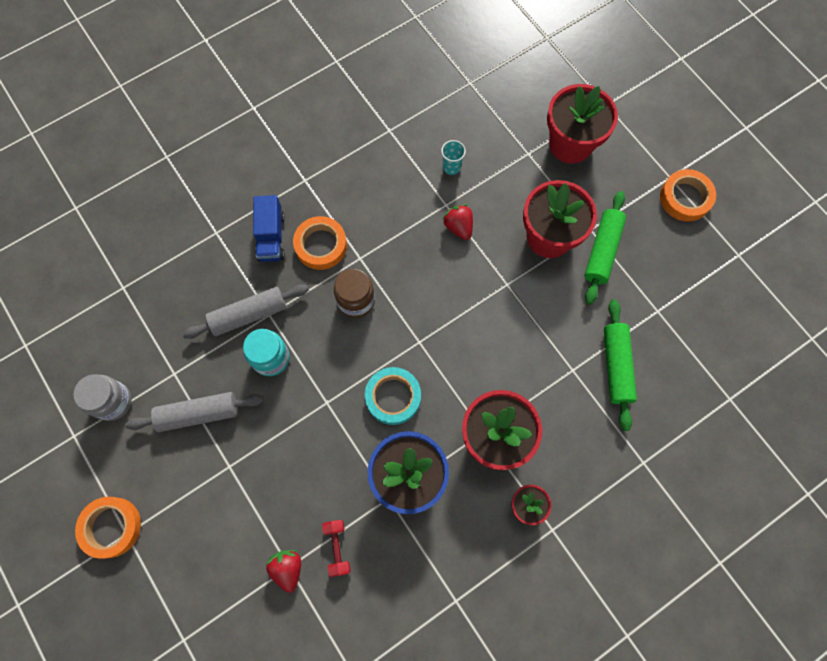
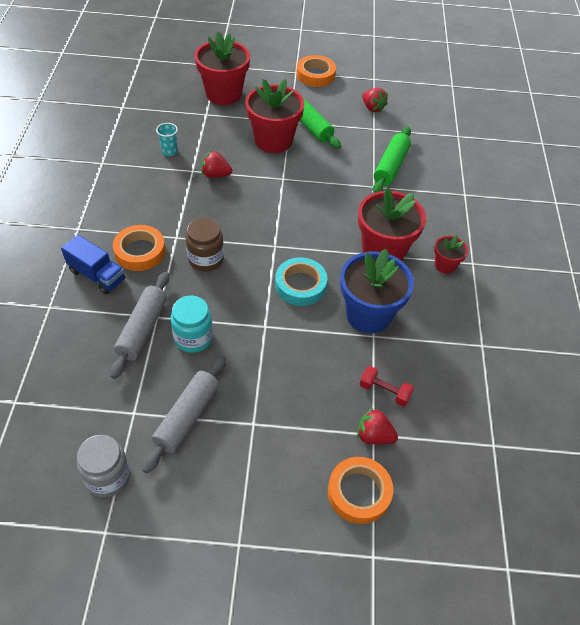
camera: 55 degrees left, 20 degrees down
(111, 527) = (221, 553): orange tape -> orange tape (359, 492)
(616, 366) = (391, 166): green rolling pin -> green rolling pin turned 75 degrees clockwise
(688, 288) = (372, 108): none -> red strawberry

